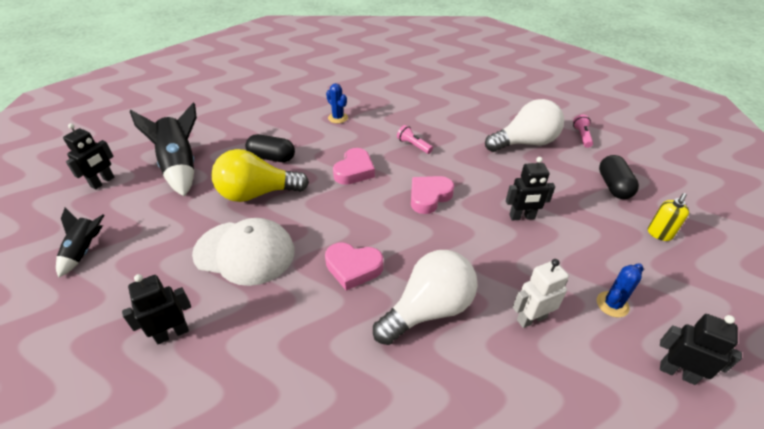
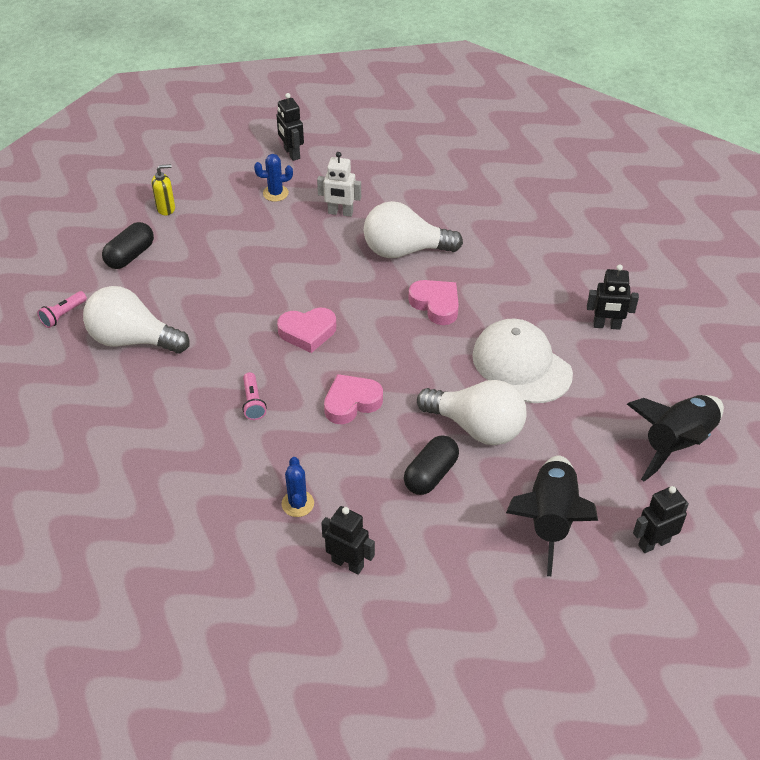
camera: 145 degrees left, 5 degrees up
(85, 251) = (676, 443): black rocket -> black rocket, size x1.75
(257, 193) = (477, 427): yellow light bulb -> white light bulb
(272, 157) = (430, 474): black capsule -> black capsule turned 75 degrees clockwise
(522, 217) = (250, 273): black robot -> black robot (348, 563)

